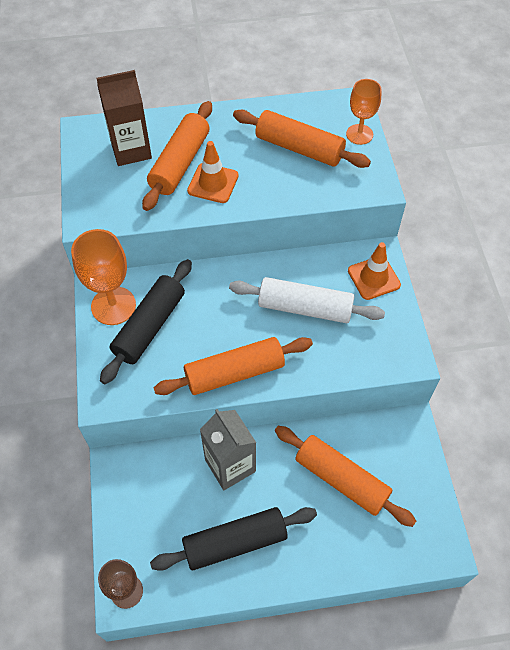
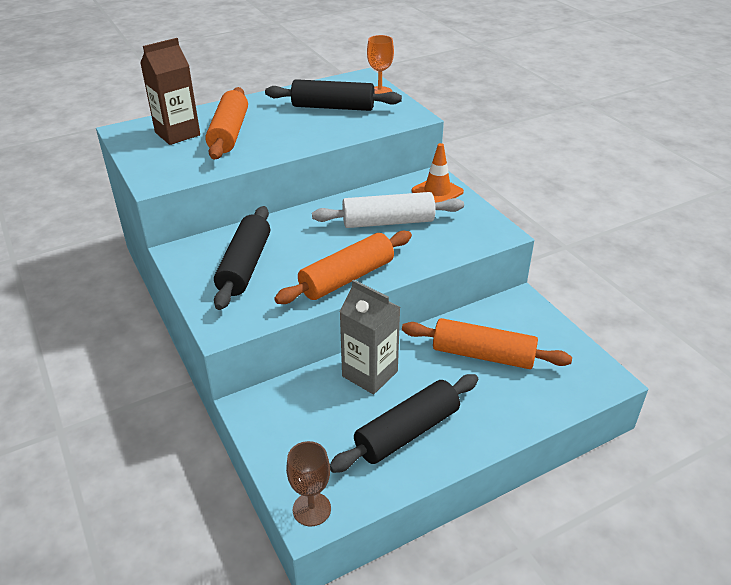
camera: 20 degrees left, 20 degrees down
(113, 306) = (200, 260): orange goblet -> none
(213, 183) = (267, 139): orange traffic cone -> none
(299, 148) = (333, 107): orange rolling pin -> black rolling pin

